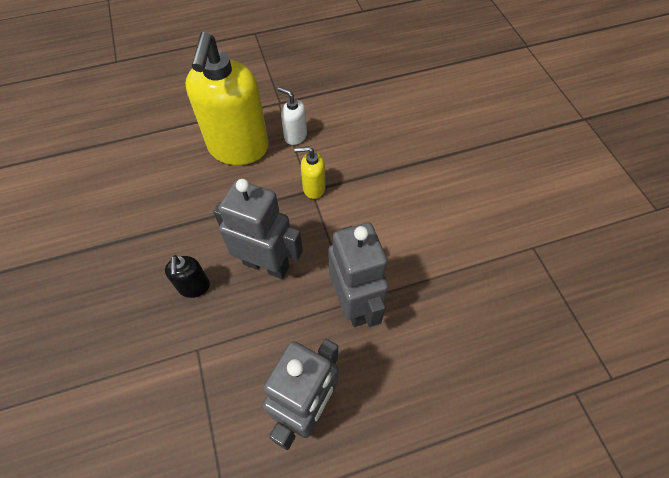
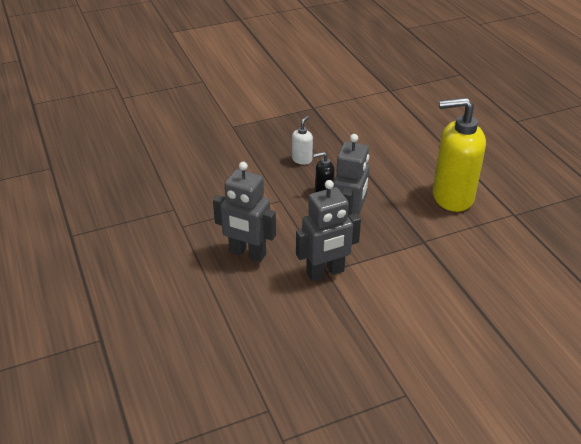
camera: 85 degrees right, 20 degrees down
(295, 136) = (478, 227): white soap dispenser -> white soap dispenser (302, 159)
(313, 188) = (426, 243): yellow soap dispenser -> none

